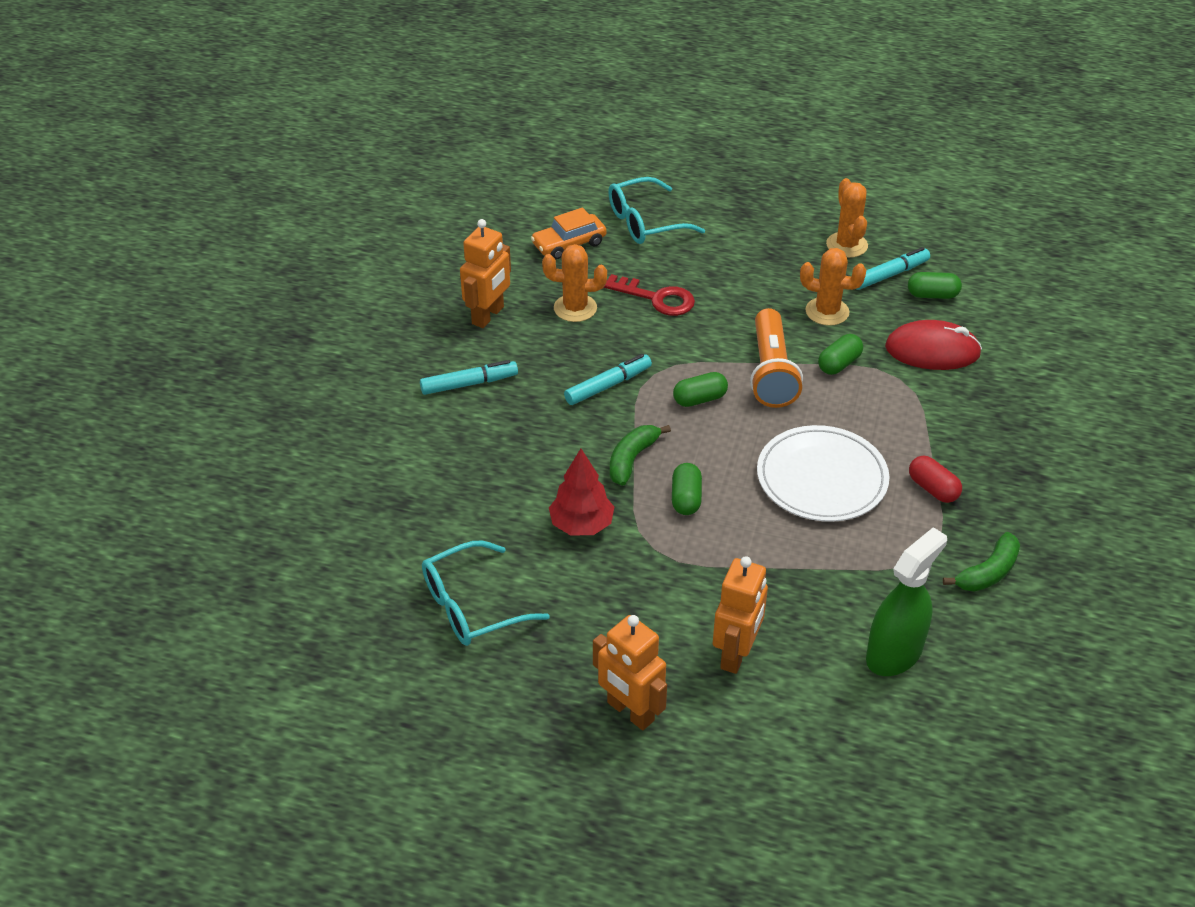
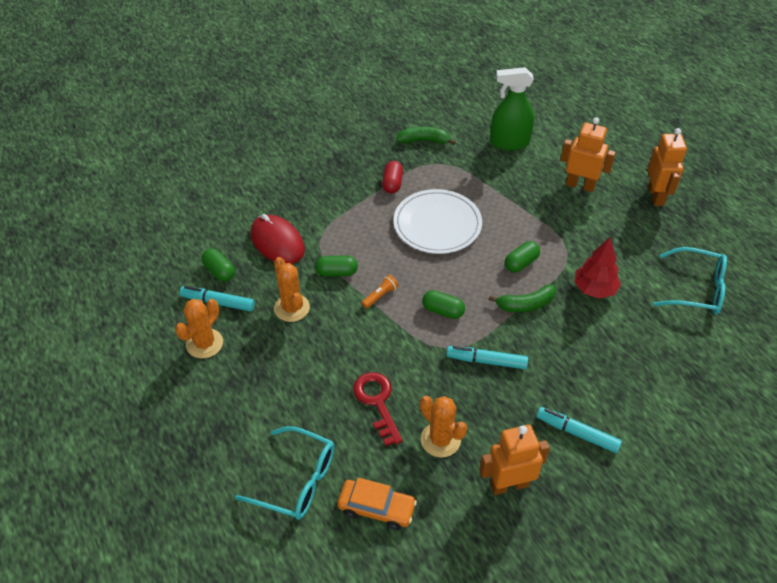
camera: 135 degrees left, 5 degrees up
(736, 654) = (580, 185): orange robot -> orange robot turned 45 degrees clockwise
(771, 372) = (380, 296): orange flashlight -> orange flashlight, size x0.43

